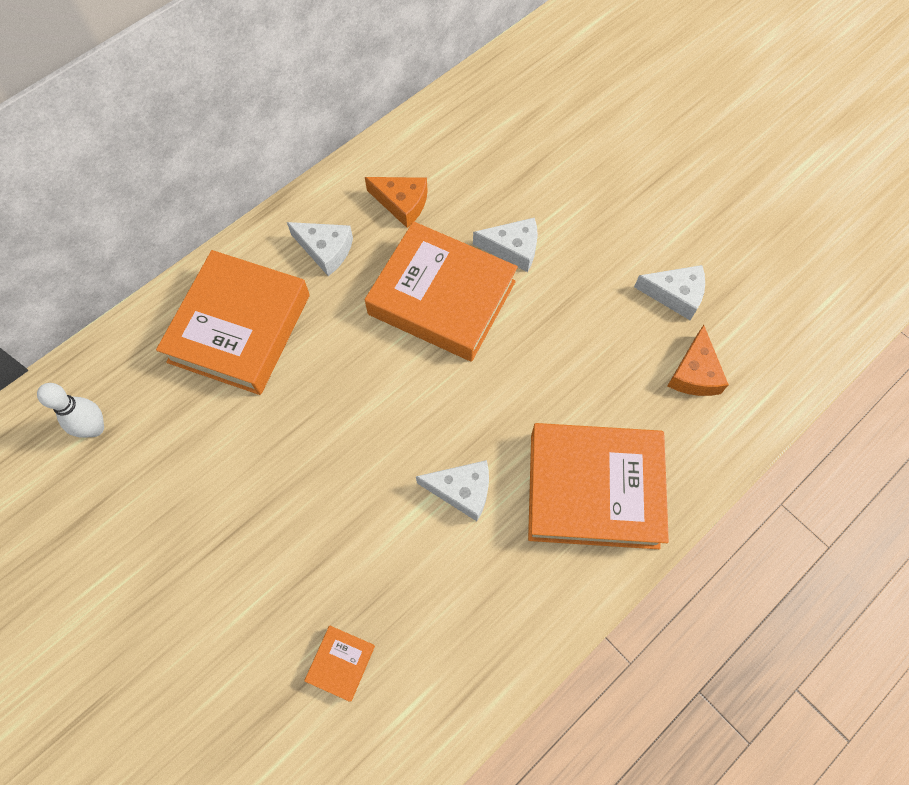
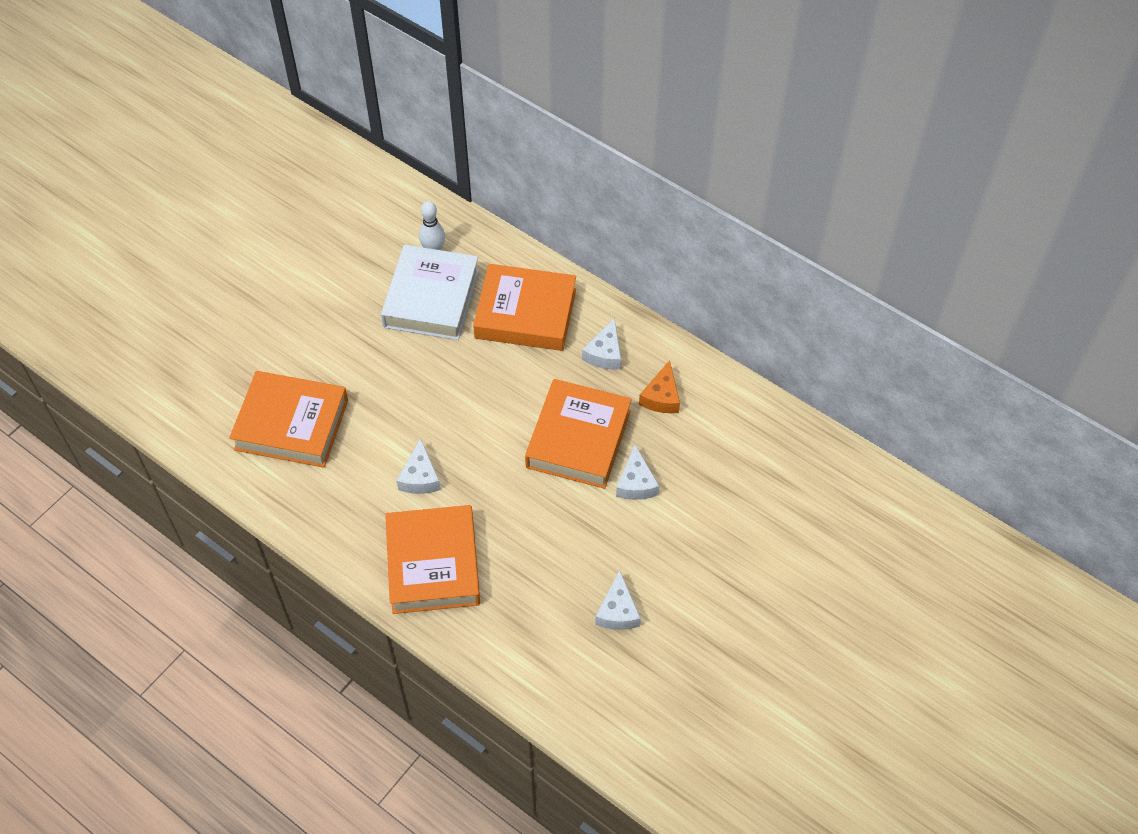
camera: 80 degrees right, 10 degrees down
(177, 441) = (431, 298): none -> white book
(341, 663) = (291, 425): orange book -> orange book, size x2.46
(694, 373) = (545, 630): orange cheese -> none

